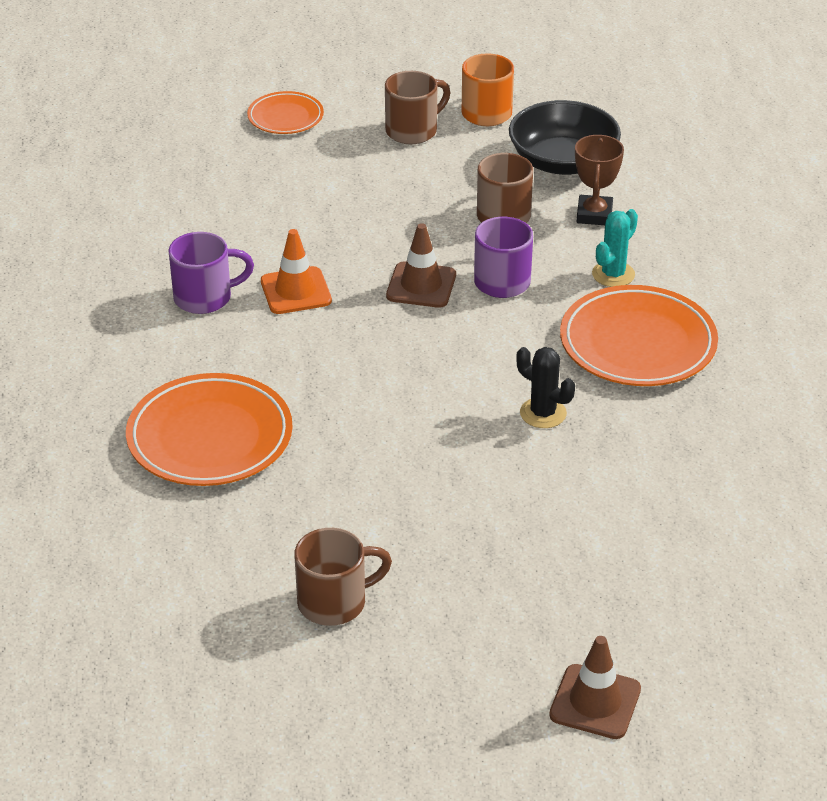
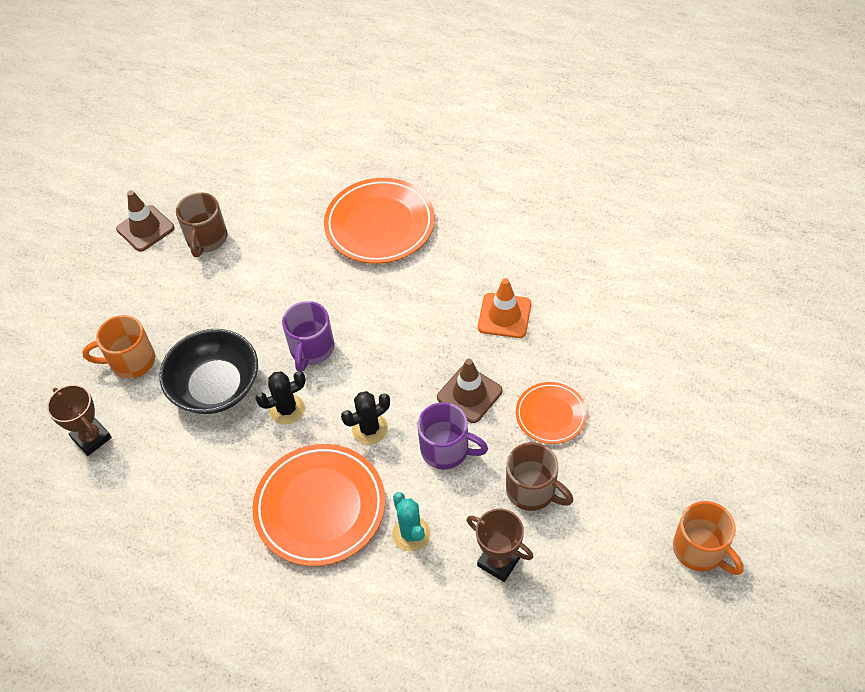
camera: 120 degrees right, 15 degrees up
(205, 297) = (525, 263): purple mug -> purple mug (311, 349)
(285, 117) = (752, 388): orange plate -> orange plate (551, 415)
(413, 130) = (692, 476): brown mug -> none
(519, 341) = (369, 429): none -> black cactus
(562, 162) = (591, 575): black bowl -> black bowl (215, 386)
(582, 583) = (131, 361): none -> orange mug
(595, 702) = (48, 327): brown traffic cone -> brown traffic cone (145, 228)
(712, 565) = (91, 438): none -> brown trophy

